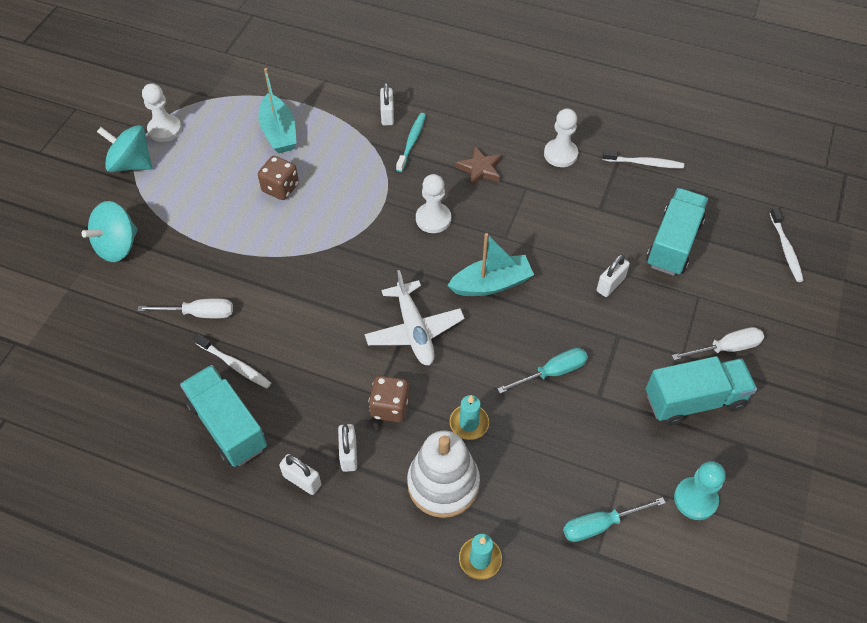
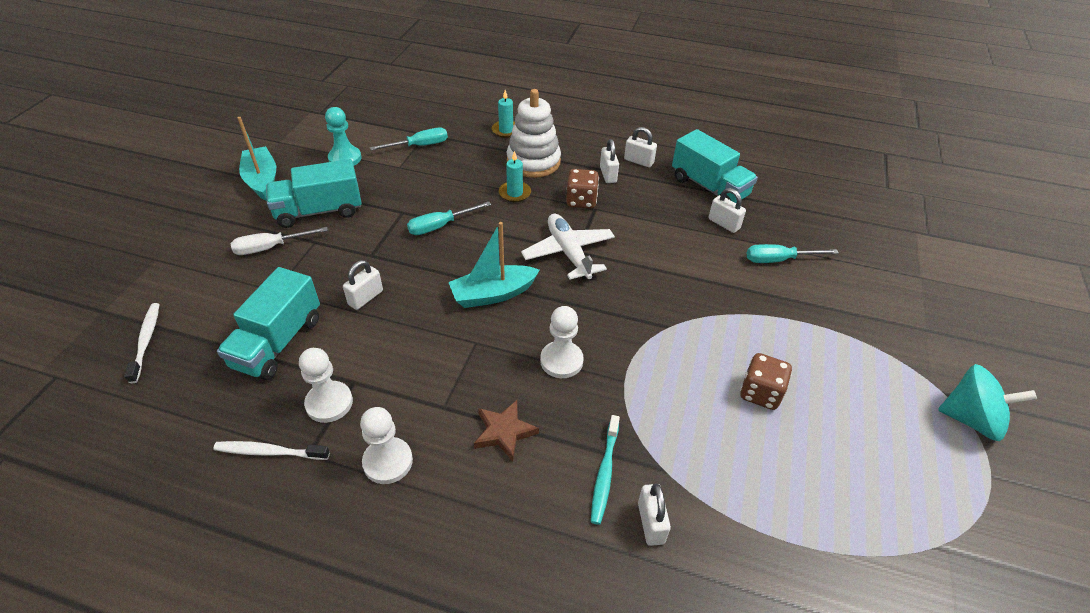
camera: 175 degrees right, 10 degrees down
(117, 246) = (905, 318): turquoise spinning top -> none
(165, 129) = (969, 478): white pawn -> white pawn (329, 403)
(199, 313) = (778, 260): white screwdriver -> turquoise screwdriver
(235, 365) = (724, 224): white toothbrush -> white padlock
(279, 132) = (802, 481): turquoise boat -> turquoise boat (262, 180)

